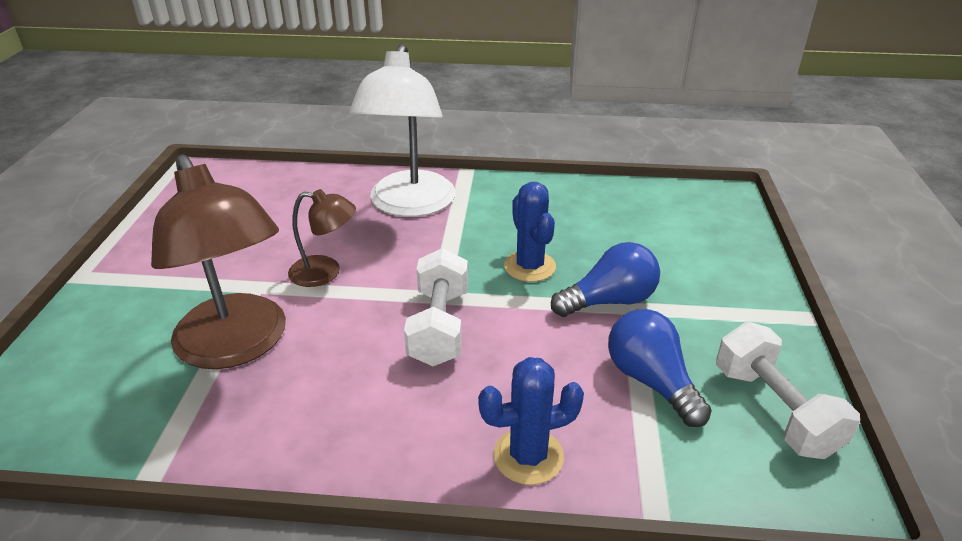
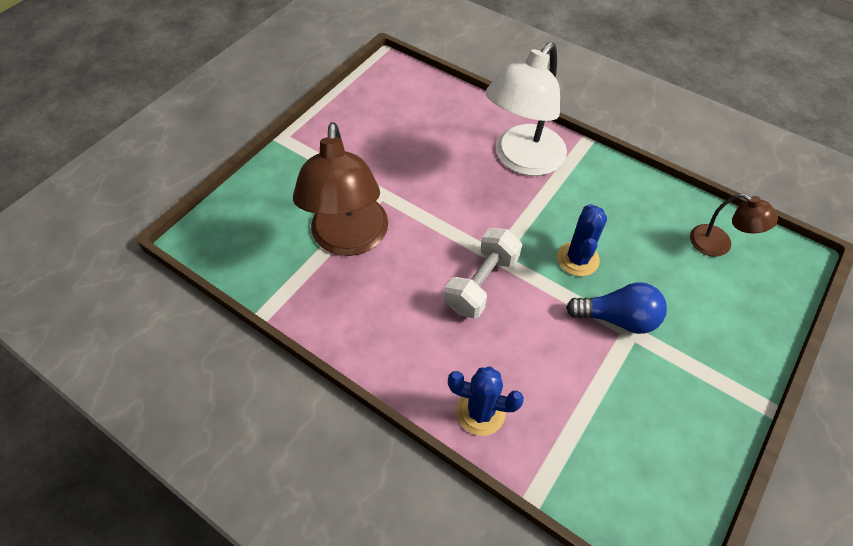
camera: 30 degrees right, 20 degrees up
(325, 272) = (431, 201): brown lamp -> brown lamp (718, 245)
(651, 381) = (601, 400): blue light bulb -> none
(774, 410) = (675, 469): white dumbbell -> none

